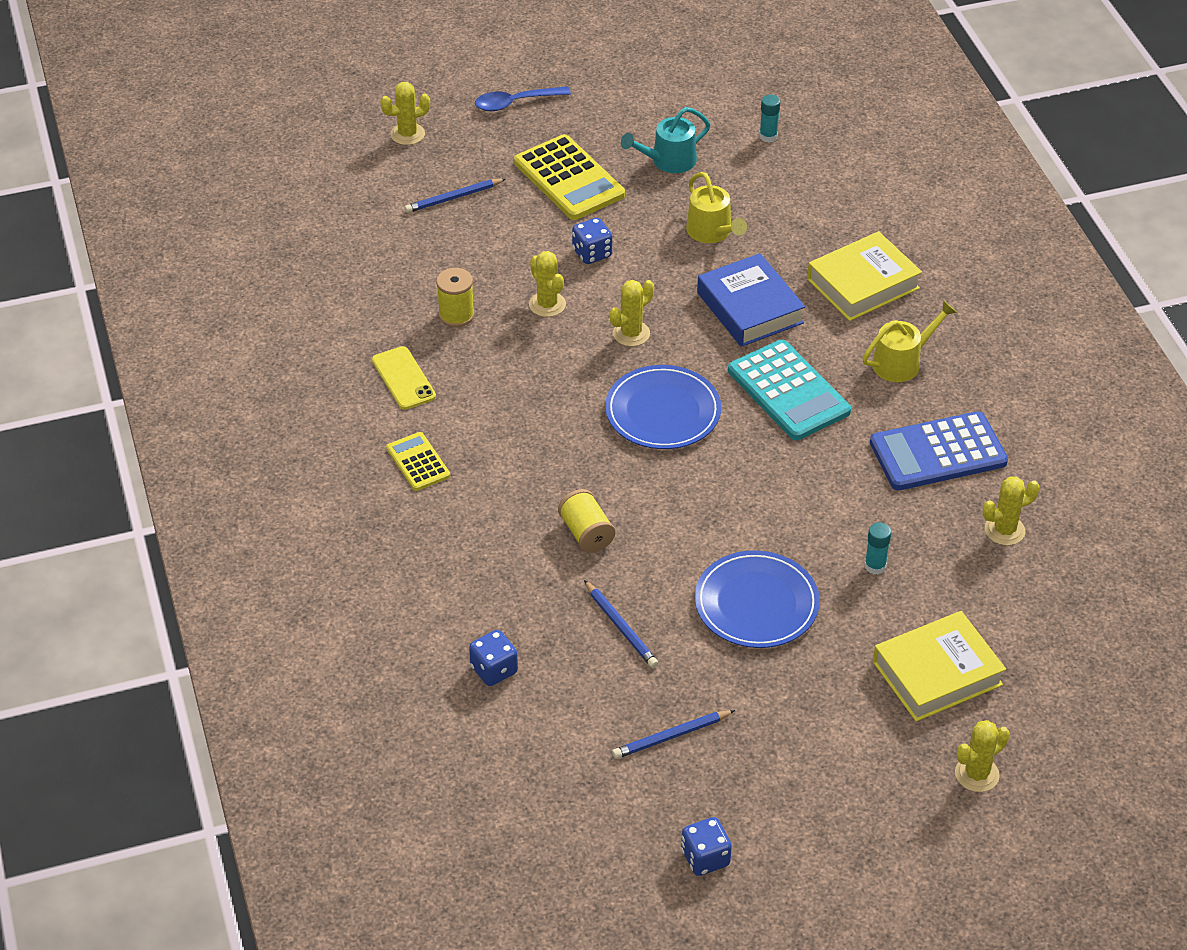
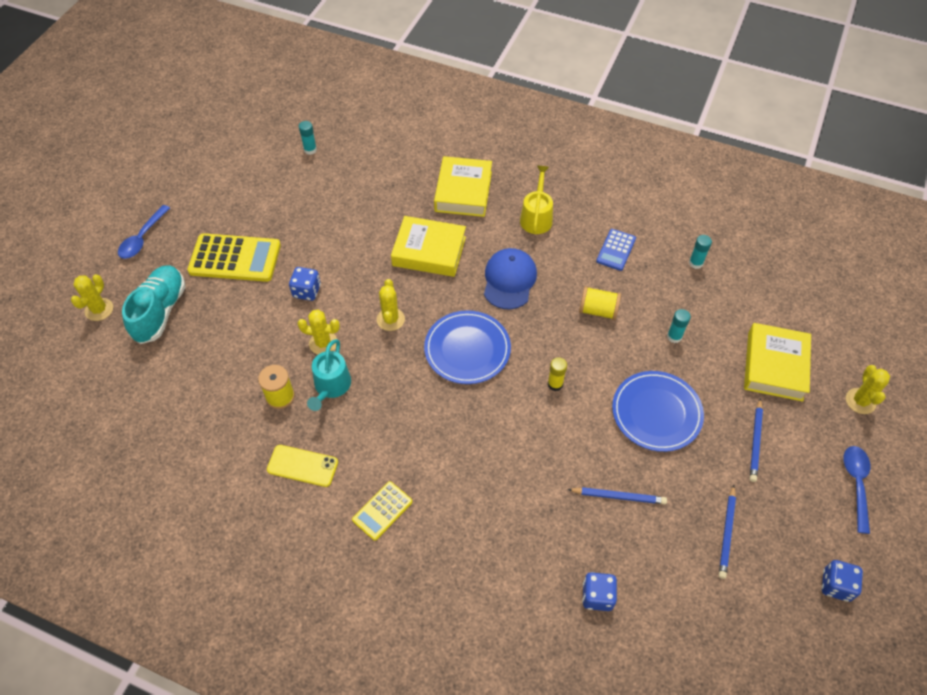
camera: 50 degrees left, 10 degrees up
(418, 462) = (382, 511): yellow calculator -> yellow calculator turned 60 degrees counterclockwise
(452, 173) = (160, 311): none -> turquoise shoe
(453, 198) = (181, 326): blue pencil -> blue pencil (755, 442)
(586, 533) = (527, 459): yellow spool -> yellow spool (598, 310)
(668, 161) = (276, 204): turquoise watering can -> turquoise watering can (331, 386)
(699, 503) = (555, 384): none -> yellow glue stick
(712, 232) = (353, 225): yellow watering can -> none
(749, 308) = (429, 251): blue book -> yellow book
(788, 391) = (509, 280): turquoise calculator -> blue cap
(855, 820) = (856, 484): none -> blue spoon
(938, 452) = (616, 250): blue calculator -> blue calculator, size x0.55
(1004, 530) = (695, 263): yellow cactus -> turquoise glue stick

